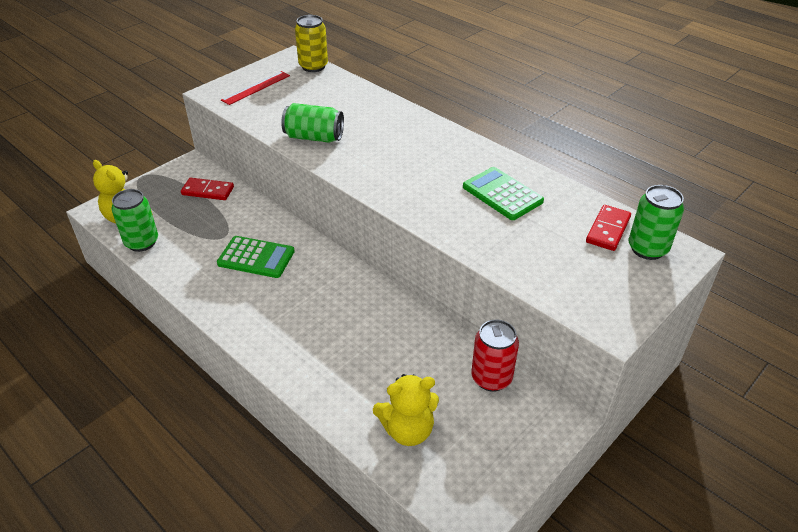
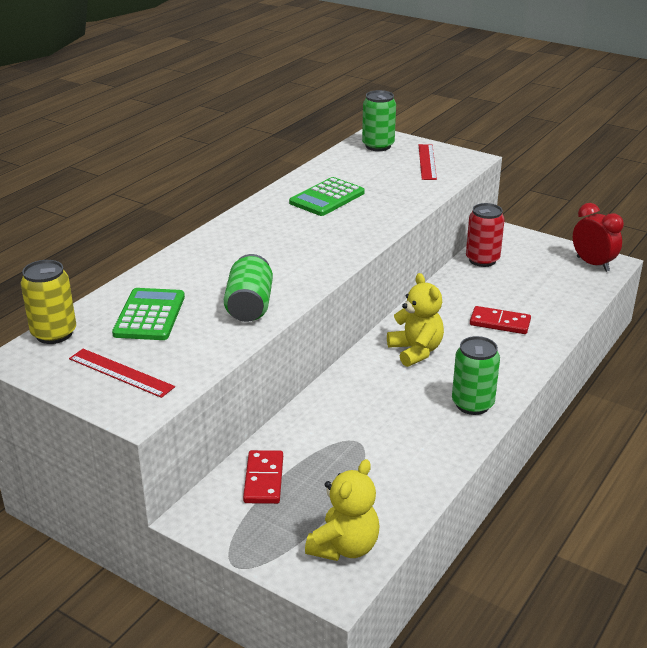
camera: 100 degrees left, 10 degrees down
(142, 242) = (393, 513): green can -> green can (472, 404)
(256, 258) = (387, 407): green calculator -> green calculator (150, 315)
(408, 430) = (556, 291): yellow teddy bear -> yellow teddy bear (416, 351)
(467, 494) = (592, 264): none -> red clock
(599, 282) = (427, 162): none -> red ruler
(608, 230) = (360, 158): red domino -> red domino (500, 323)

